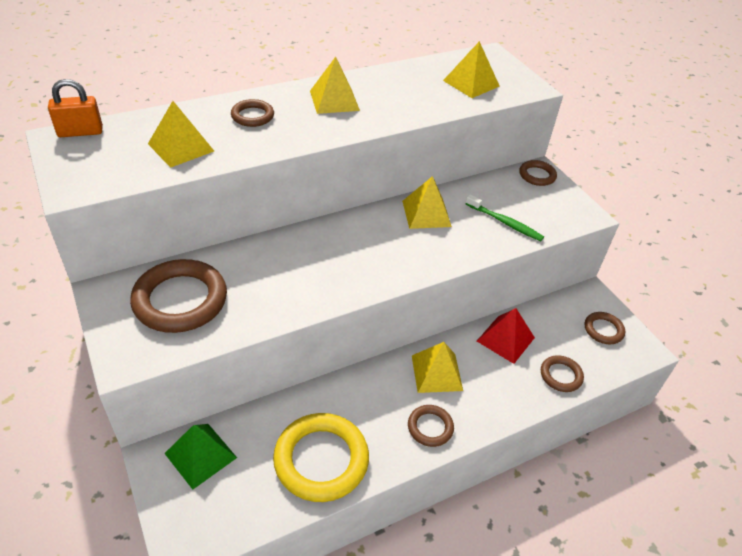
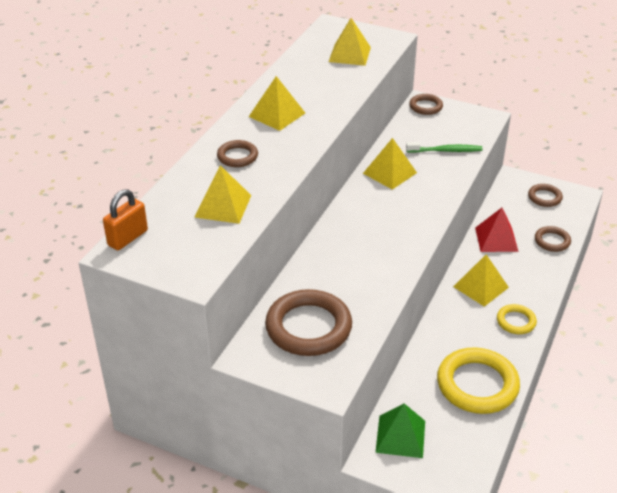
camera: 35 degrees left, 5 degrees down
(430, 427) = (516, 321): brown ring -> yellow ring

